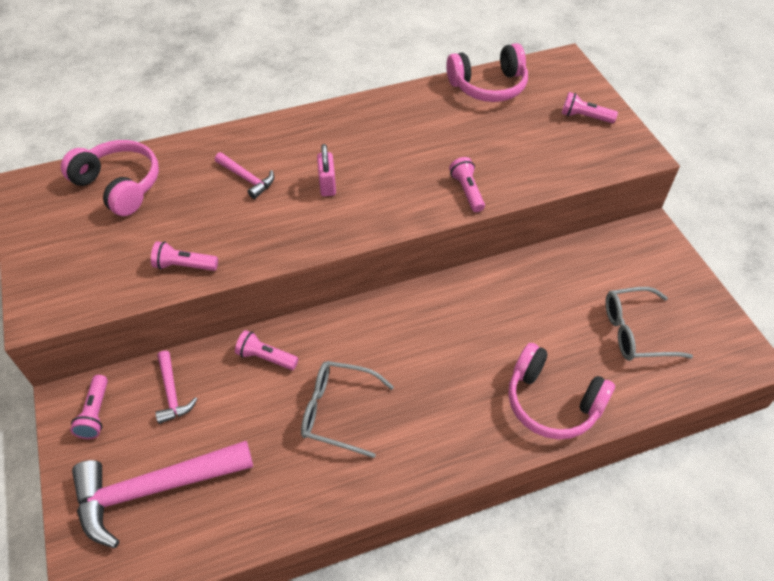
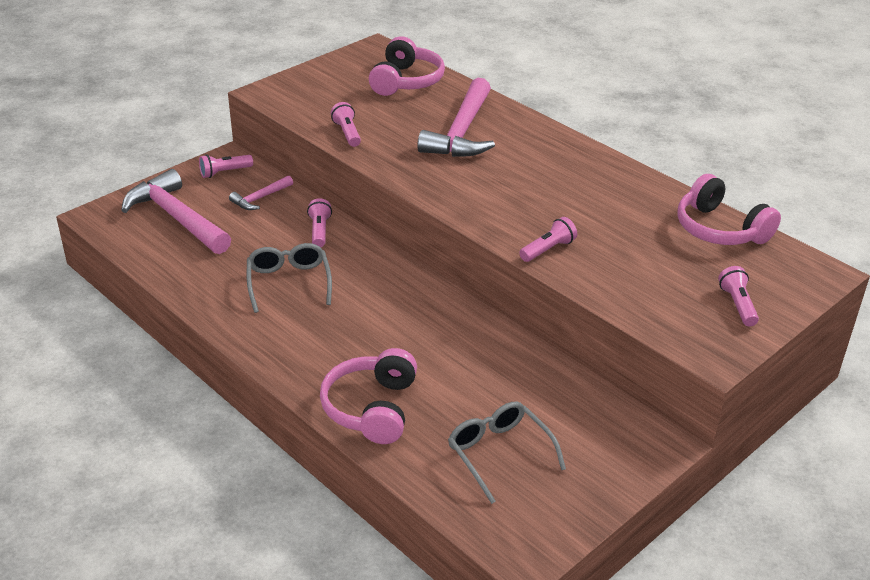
camera: 65 degrees right, 15 degrees down
(247, 179) = (461, 132): pink hammer -> pink hammer, size x2.04
(327, 185) = (488, 172): pink padlock -> none

